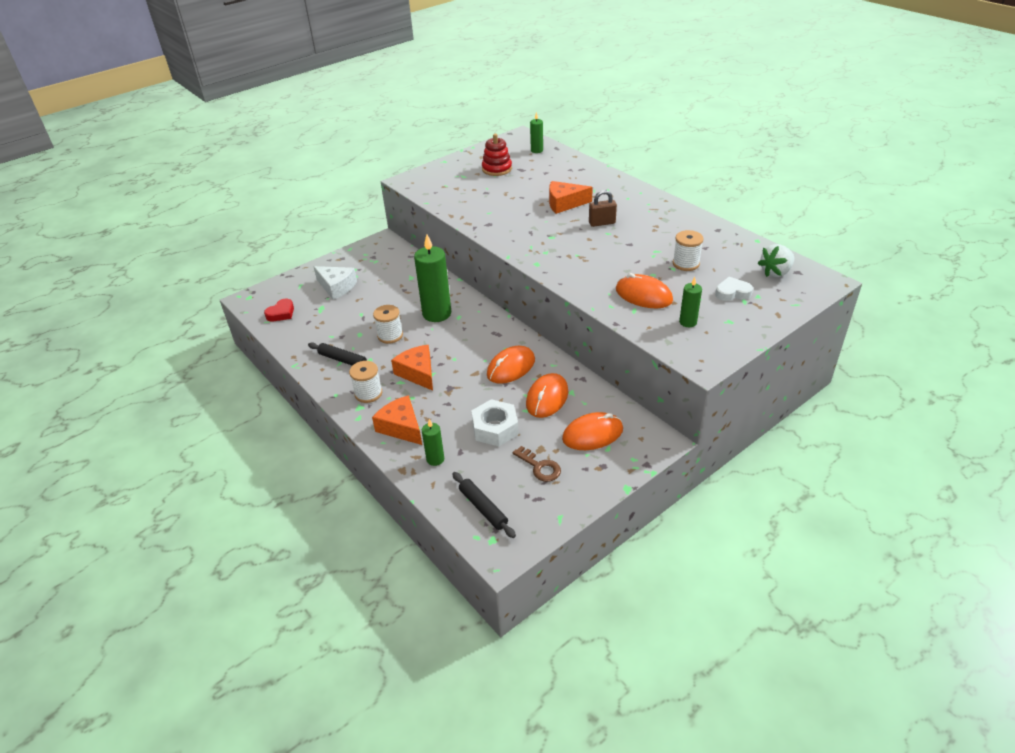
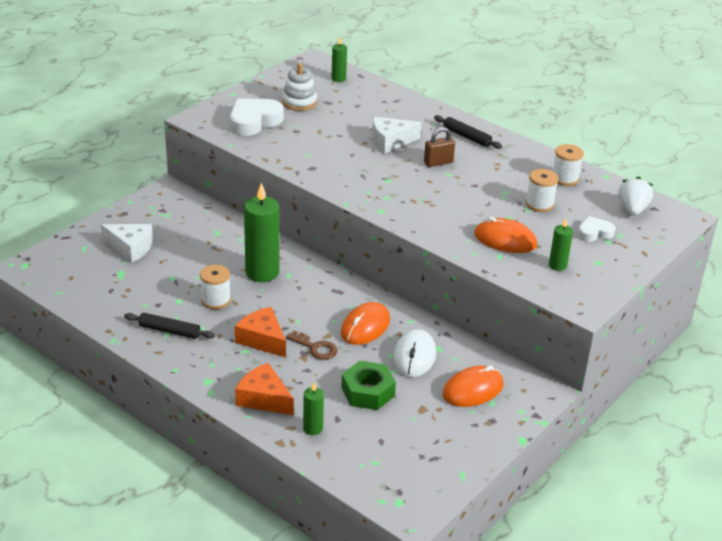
camera: 15 degrees left, 5 degrees down
(281, 313) = (73, 282): red heart -> none
(368, 393) = (213, 365): white spool -> white spool (565, 179)
(453, 184) = (254, 121): none -> white heart
(483, 508) = (380, 472): black rolling pin -> black rolling pin (466, 137)
(495, 428) = (368, 392): white nut -> green nut
(497, 169) = (299, 102): red stacking toy -> white stacking toy
(540, 467) = (427, 427): brown key -> brown key (315, 348)
(547, 398) = (414, 356): orange mouse -> white mouse
(564, 203) = (390, 141): orange cheese -> white cheese
(775, 272) = (632, 209): white strawberry -> white strawberry turned 150 degrees clockwise

